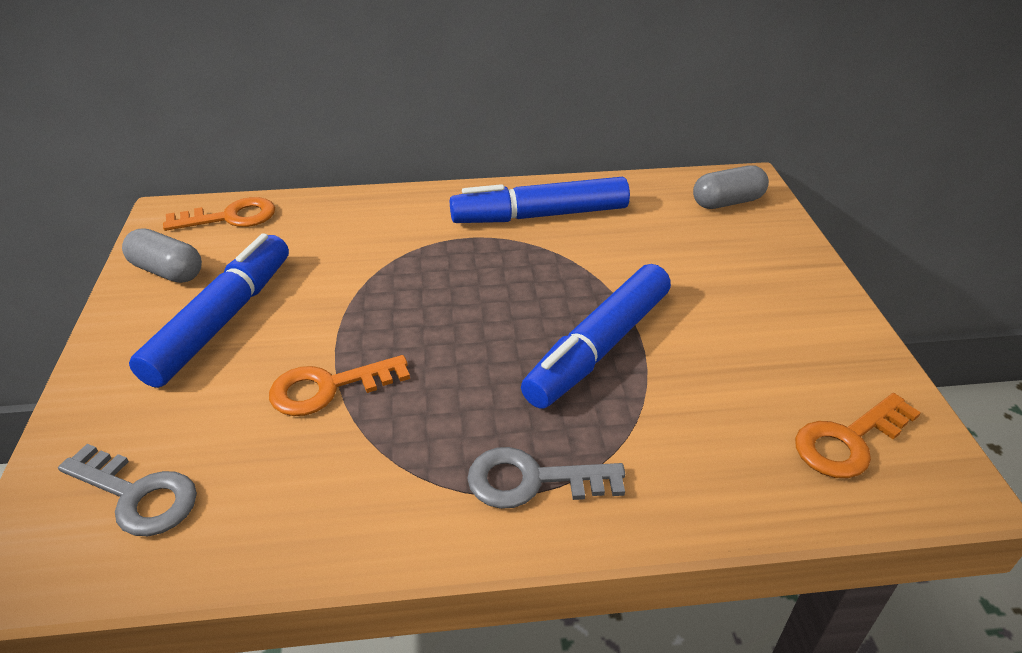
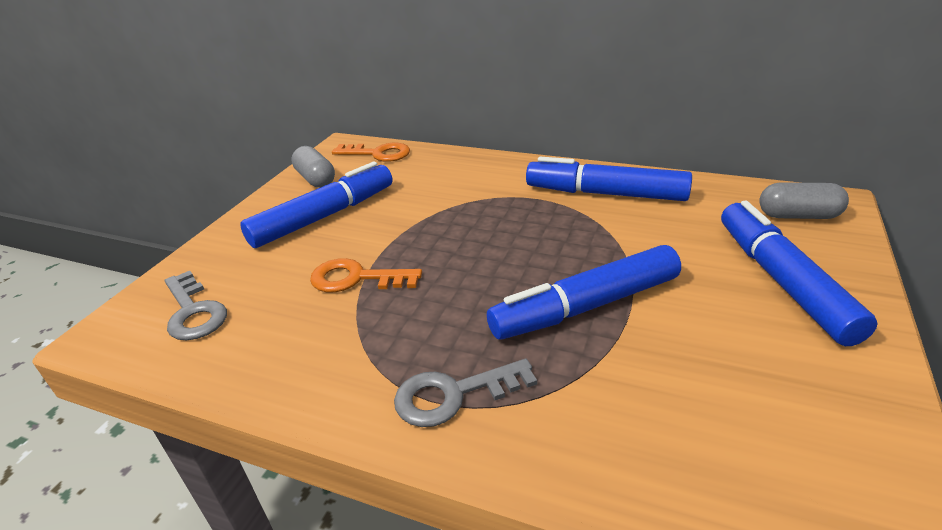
camera: 30 degrees right, 5 degrees down
(532, 480) = (454, 395): grey key -> grey key turned 45 degrees counterclockwise
(749, 273) = (782, 281): none -> blue marker
(849, 441) = (798, 470): orange key -> none

